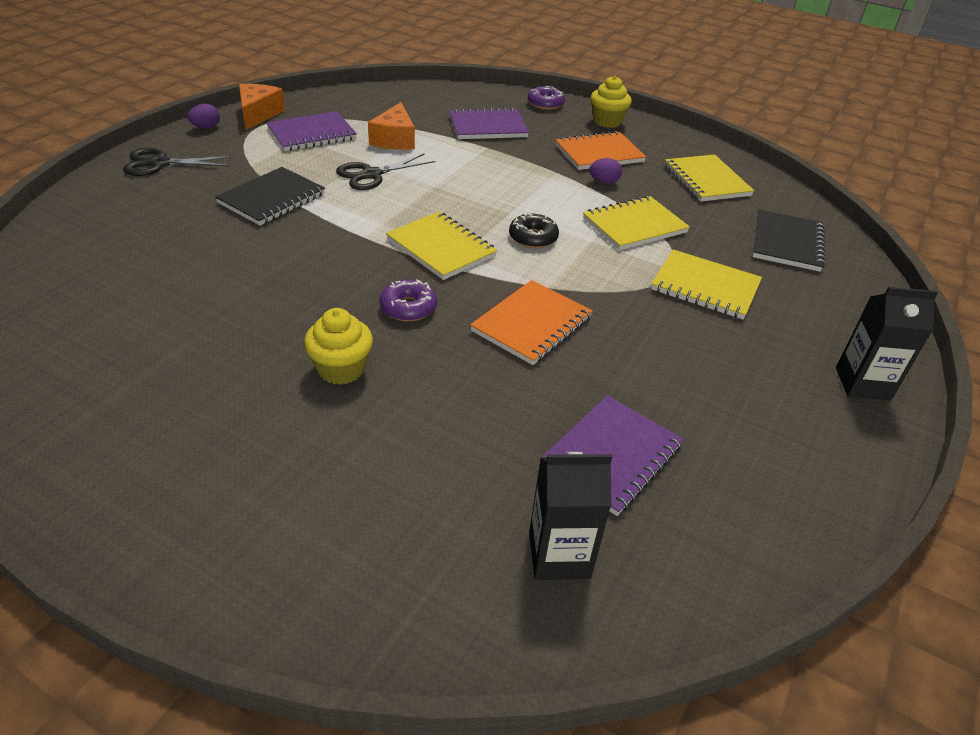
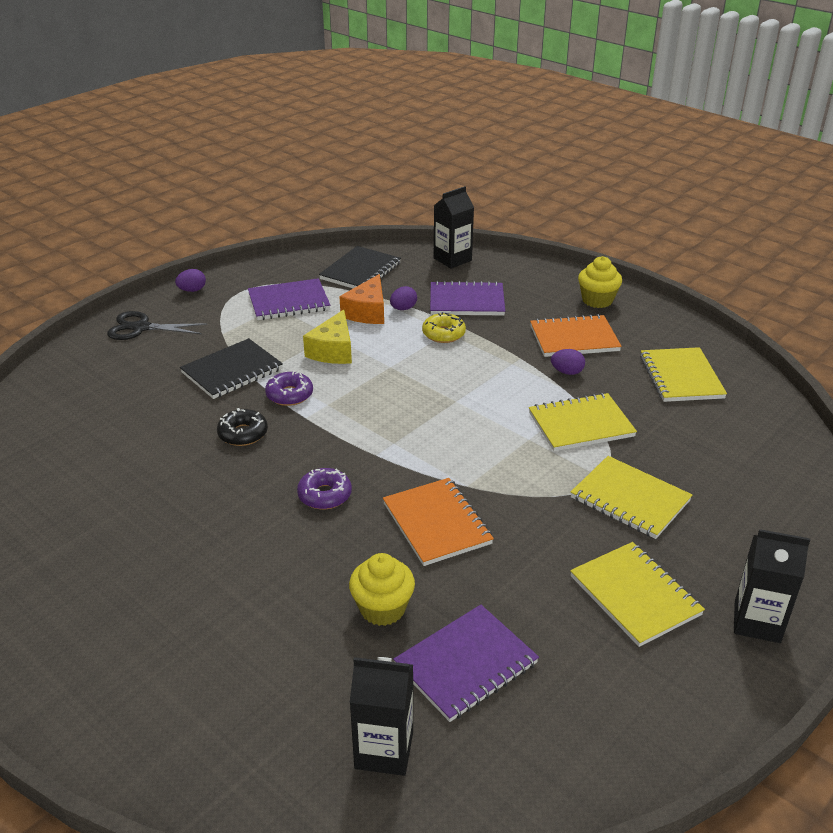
camera: 15 degrees right, 5 degrees down
(258, 114) = (244, 277): orange cheese -> none
(341, 369) = (246, 550): yellow cupcake -> yellow cupcake (382, 608)
(371, 175) = (333, 350): black scissors -> yellow cheese
(429, 135) = (403, 308): none -> purple egg
(441, 248) = (375, 435): yellow notebook -> yellow notebook (635, 595)
(461, 92) = (452, 259): none -> black carton
(476, 155) = (443, 334): none -> yellow donut
(532, 324) = (437, 523): orange notebook -> orange notebook turned 75 degrees counterclockwise
(533, 238) = (470, 431): black donut -> black donut (243, 434)
(545, 104) = (537, 276): purple donut -> purple donut (289, 395)
(787, 243) = (742, 457): black notebook -> black notebook (360, 271)

